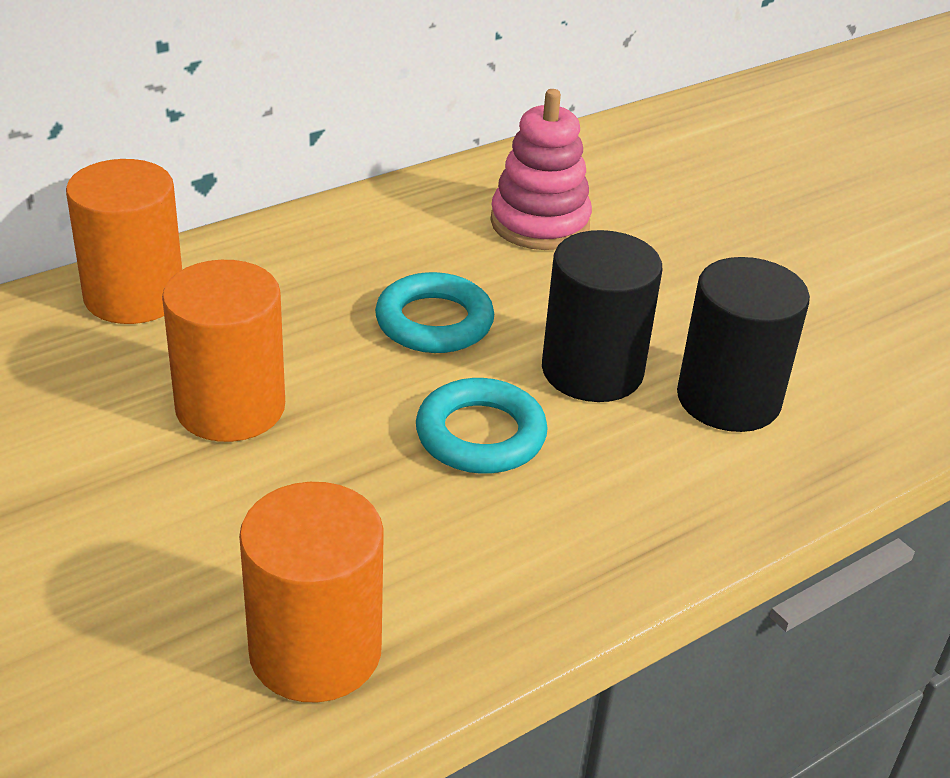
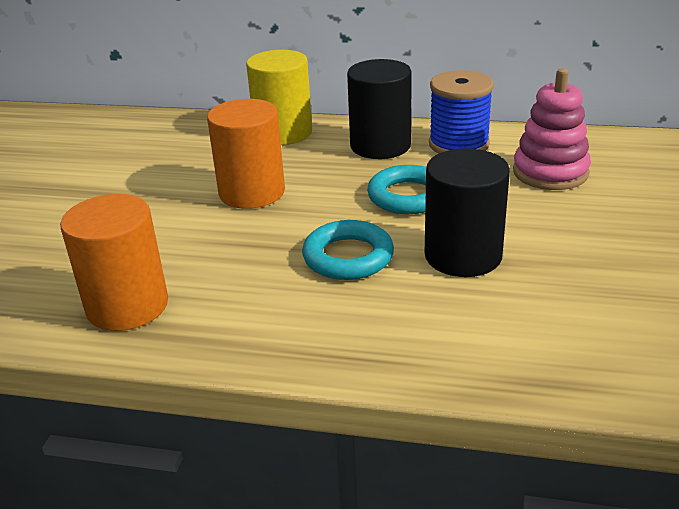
camera: 50 degrees right, 5 degrees down
(134, 296) = (283, 133): orange cylinder -> yellow cylinder
(393, 223) = (458, 144): none -> blue spool
(728, 399) = (531, 309): black cylinder -> black cylinder (380, 146)

